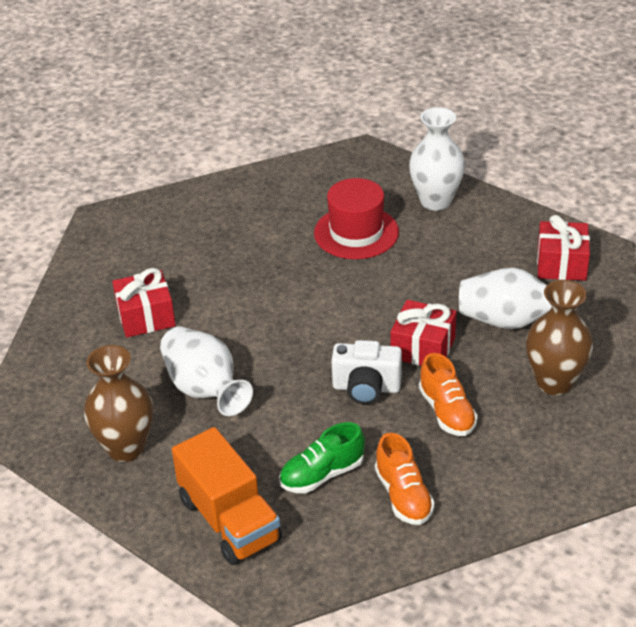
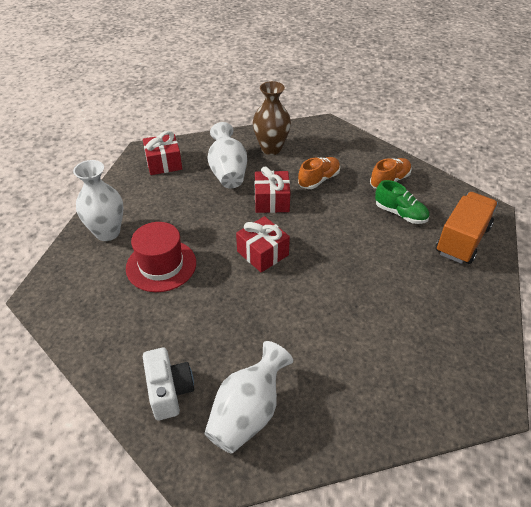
camera: 115 degrees left, 5 degrees up
(126, 448) = (454, 313): brown vase -> none
(146, 317) = (323, 363): red gift -> red gift (262, 253)
(205, 389) = (374, 292): white vase -> white vase (248, 413)
(366, 388) = (321, 215): white camera -> white camera (169, 391)

